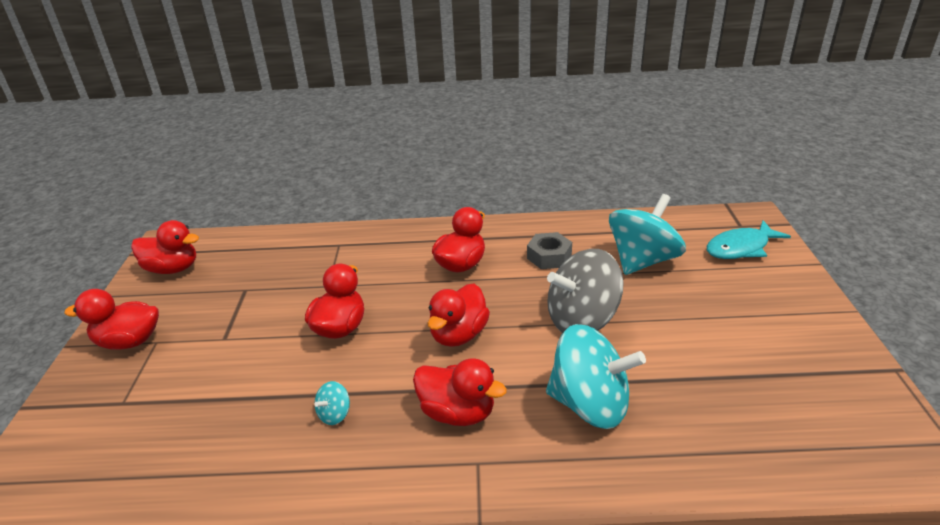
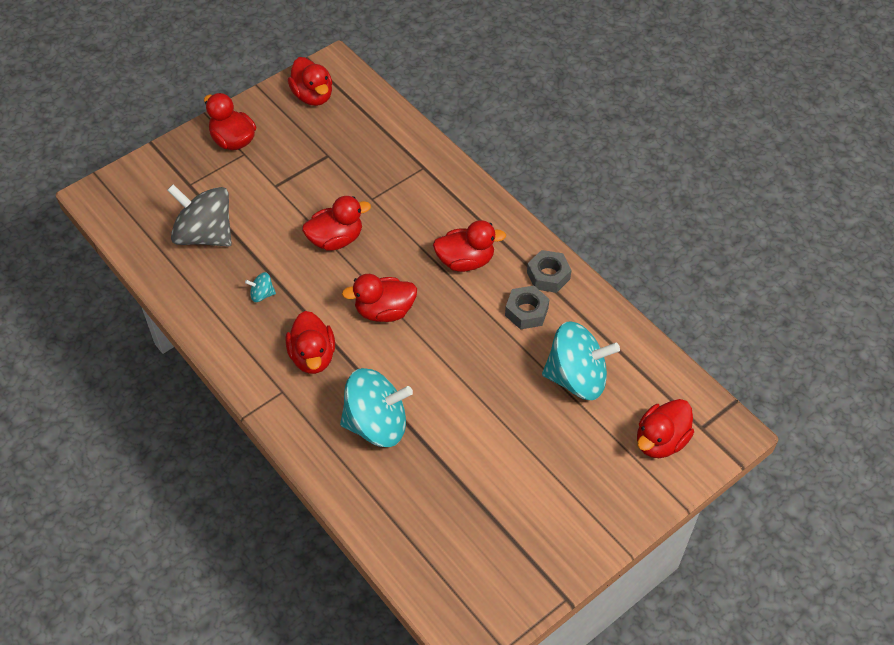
camera: 50 degrees right, 20 degrees up
(525, 232) = (548, 276): none -> grey nut
(582, 320) = (462, 375): grey spinning top -> grey spinning top (205, 235)
(590, 404) = (376, 424): turquoise spinning top -> turquoise spinning top turned 75 degrees counterclockwise
(740, 248) = (660, 441): turquoise fish -> red duck

